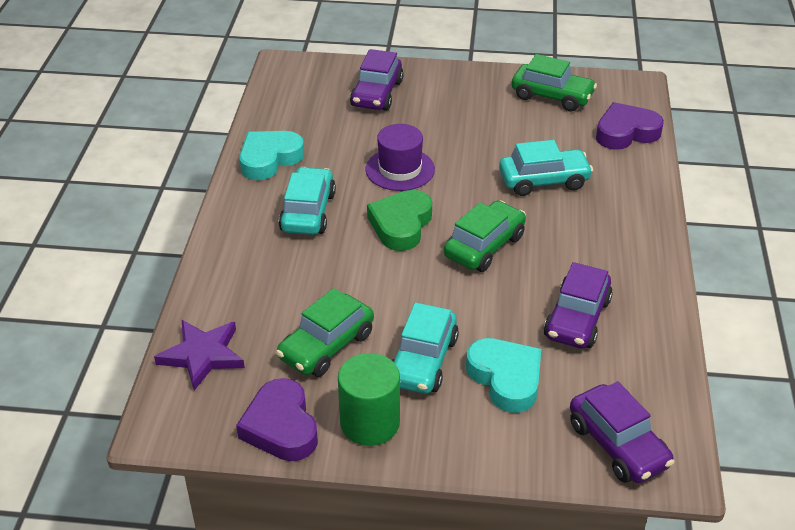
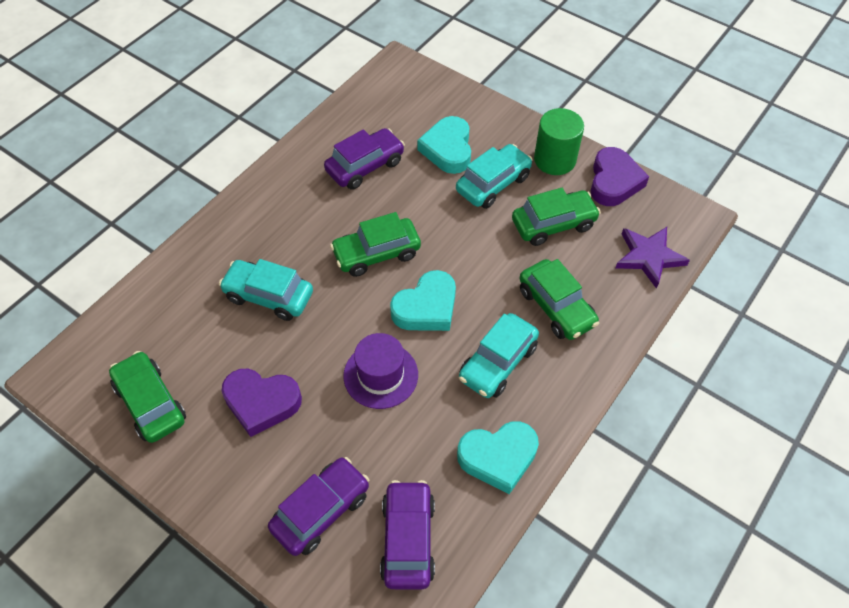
camera: 150 degrees left, 15 degrees up
(279, 271) = (556, 307): none -> green car
(401, 225) = (426, 307): green heart -> turquoise heart
(618, 445) = (416, 87): purple car -> purple car (407, 539)
(626, 132) = (140, 316): purple heart -> purple heart (261, 403)

